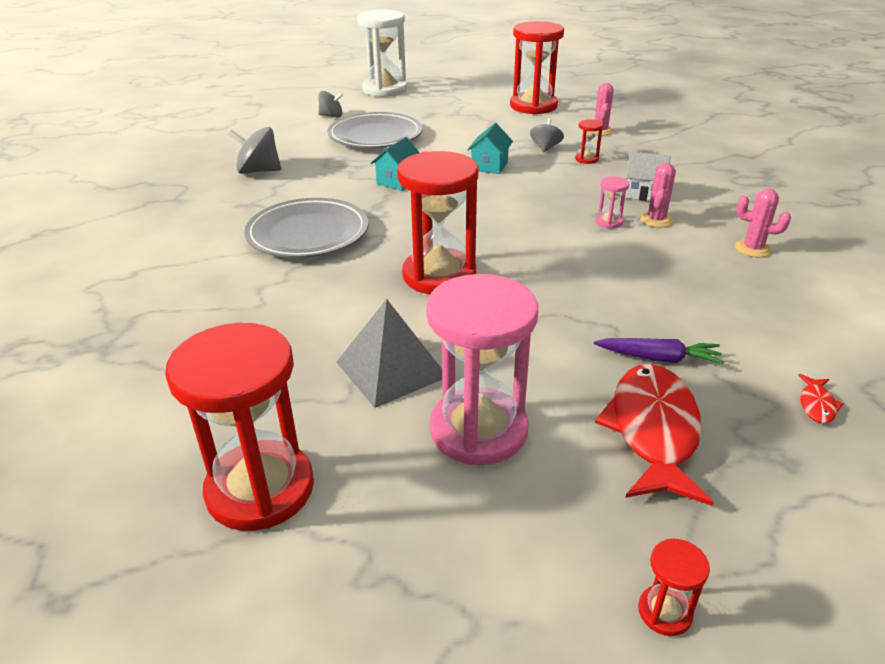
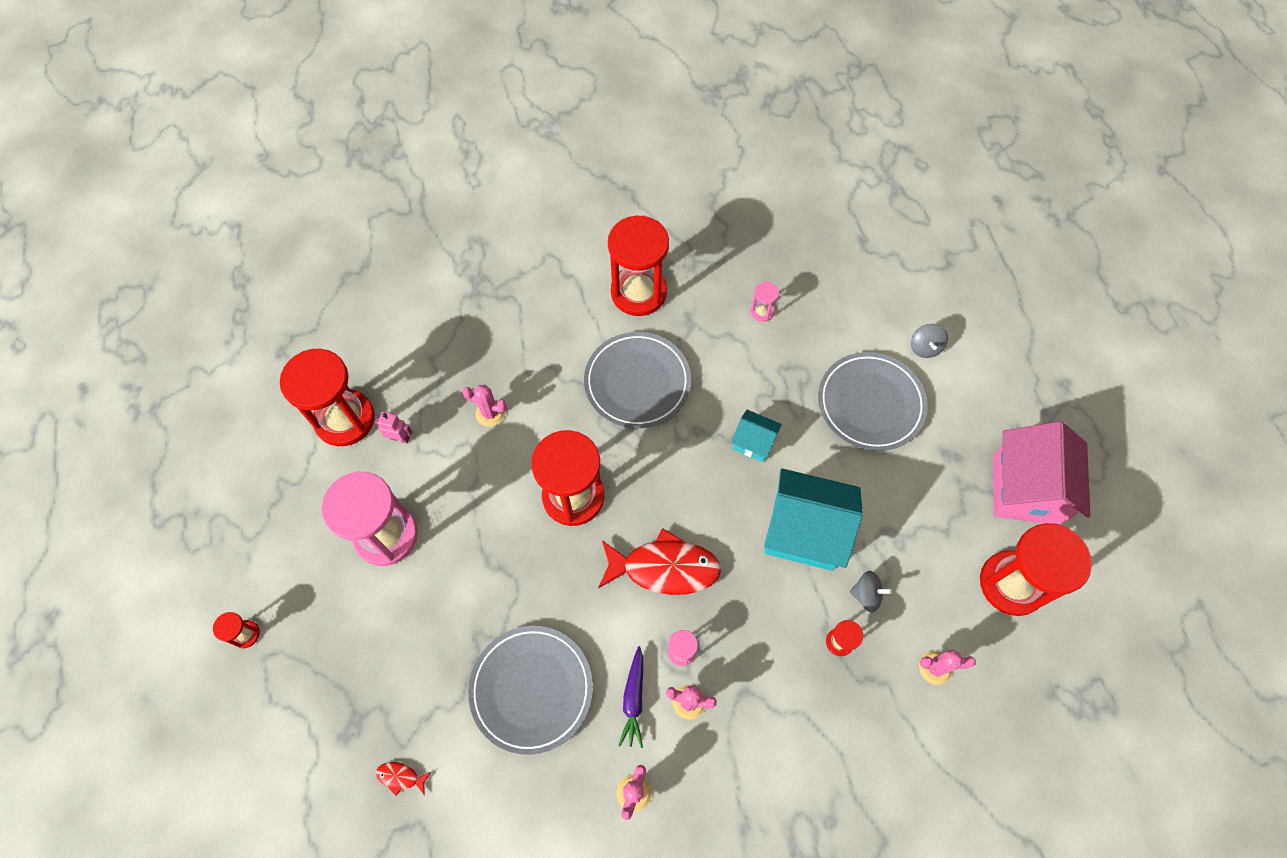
camera: 85 degrees right, 30 degrees up
(191, 230) = (638, 292): none -> red hourglass
(258, 171) = (762, 312): grey spinning top -> pink hourglass
(308, 334) = (490, 413): none -> pink cactus
(318, 420) = (400, 438): none -> pink robot
(385, 89) = (1033, 392): white hourglass -> none
(391, 369) = (449, 474): grey pyramid -> none
(461, 97) = (1025, 489): none -> pink house
(489, 166) = (804, 531): turquoise house -> turquoise house, size x1.99
(643, 193) = (752, 698): white house -> none
(653, 431) = (379, 649): red fish -> red fish (664, 568)
(658, 358) = (458, 666): purple carrot -> purple carrot (633, 699)
(671, 305) = (531, 689): none -> grey plate

